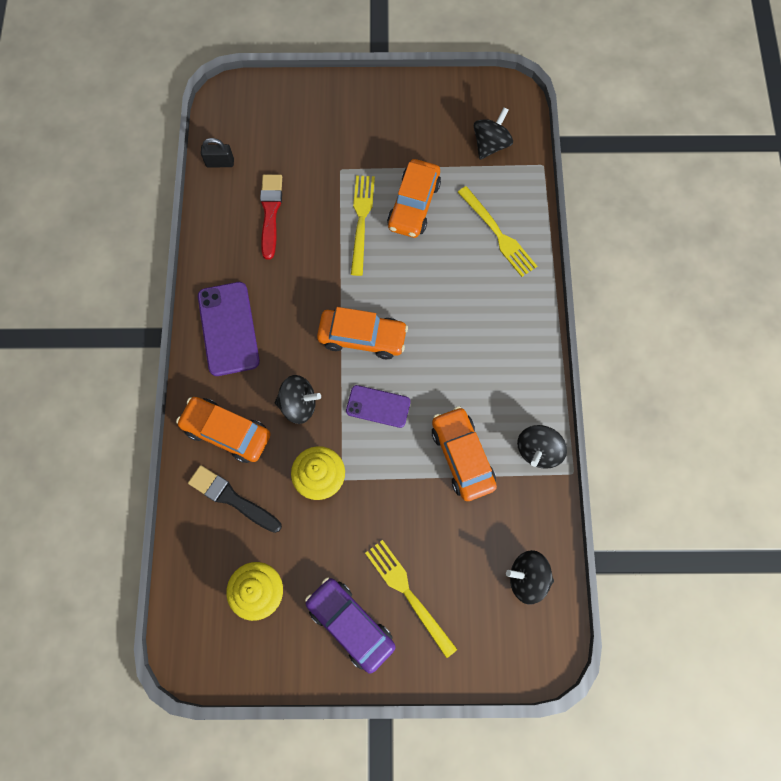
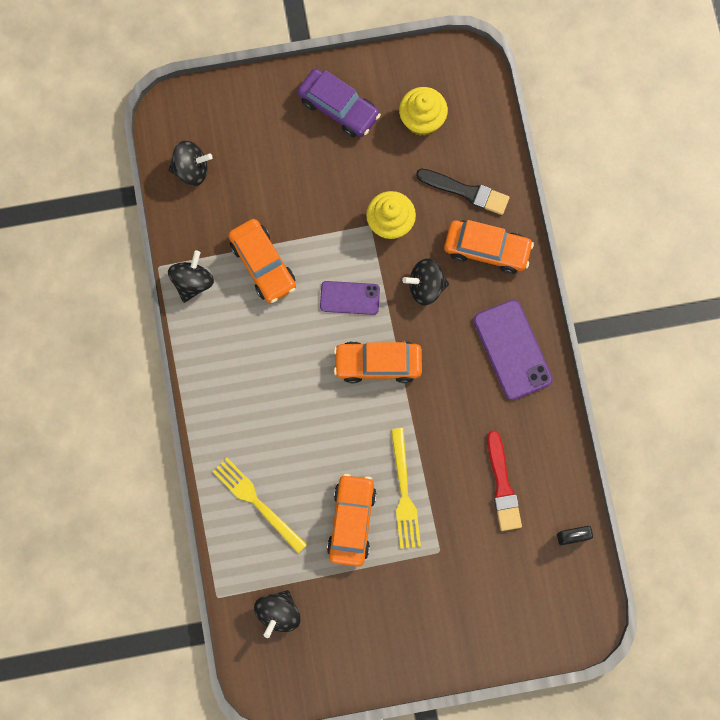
camera: 170 degrees right, 5 degrees up
(408, 593) = (294, 140): yellow fork -> none

